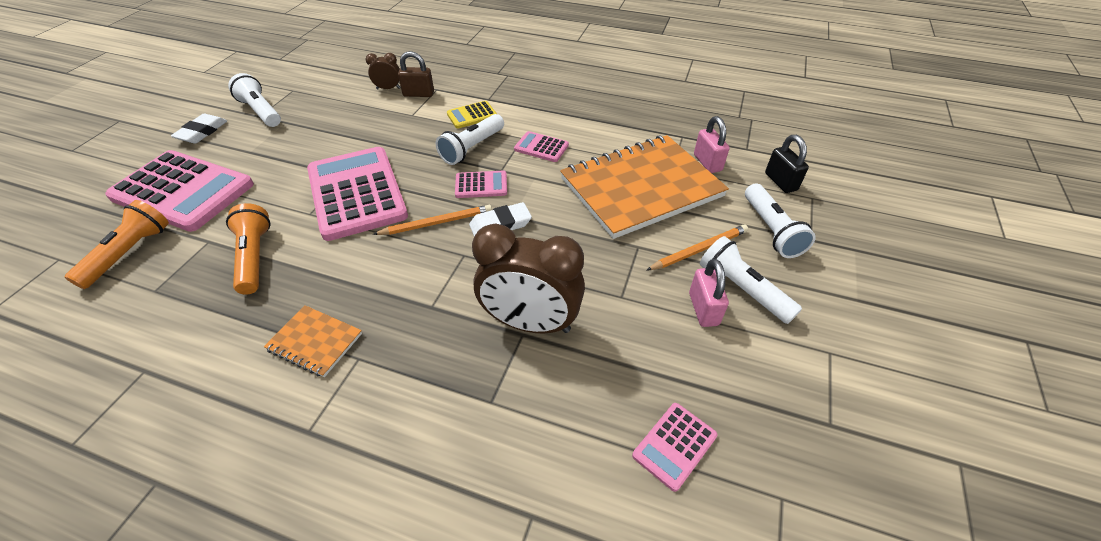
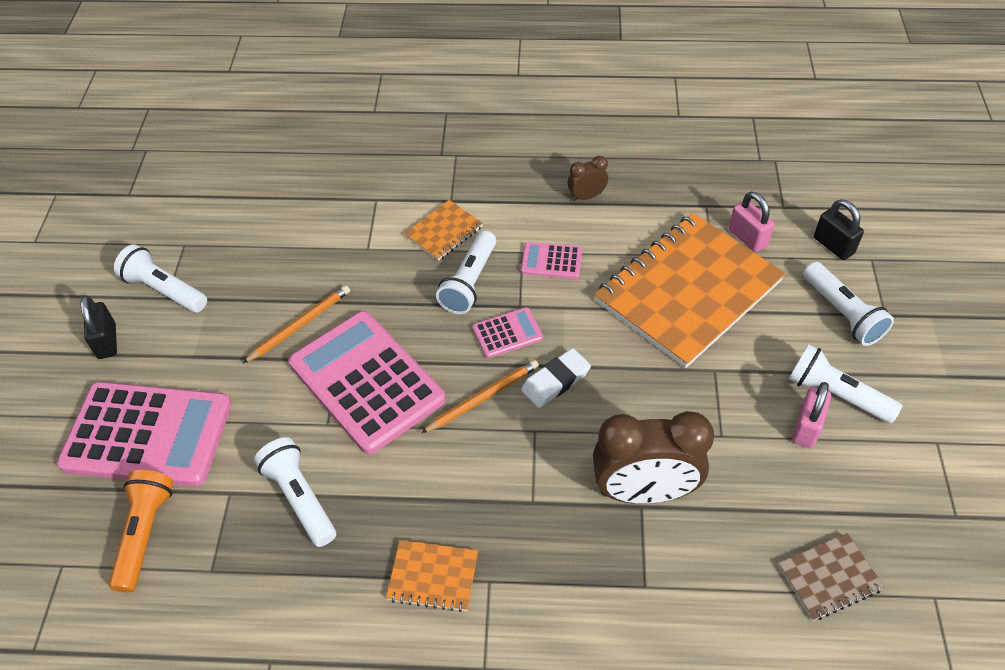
camera: 15 degrees left, 5 degrees up
(202, 132) = (107, 341): white eraser -> black padlock
(254, 257) = (300, 498): orange flashlight -> white flashlight
(388, 88) = (312, 212): brown clock -> brown clock (586, 196)
(418, 94) = (357, 213): brown padlock -> none
(472, 115) = (444, 232): yellow calculator -> orange notebook
(674, 445) = (829, 577): pink calculator -> brown notebook
(699, 249) = (778, 357): orange pencil -> orange pencil (300, 325)
(703, 309) = (806, 428): pink padlock -> pink padlock turned 45 degrees clockwise

